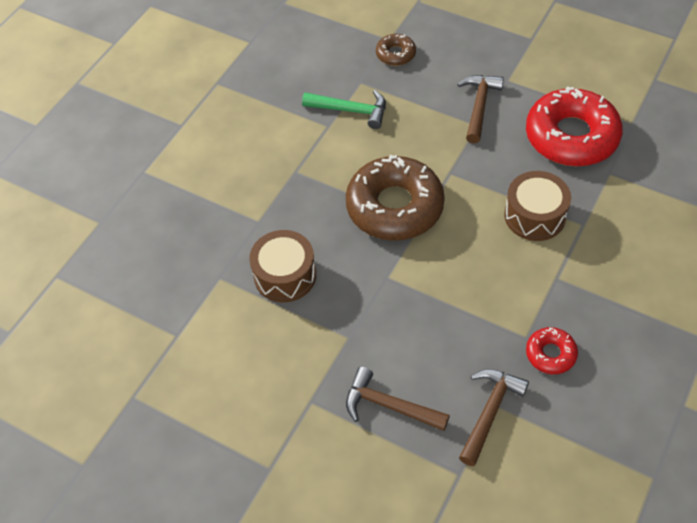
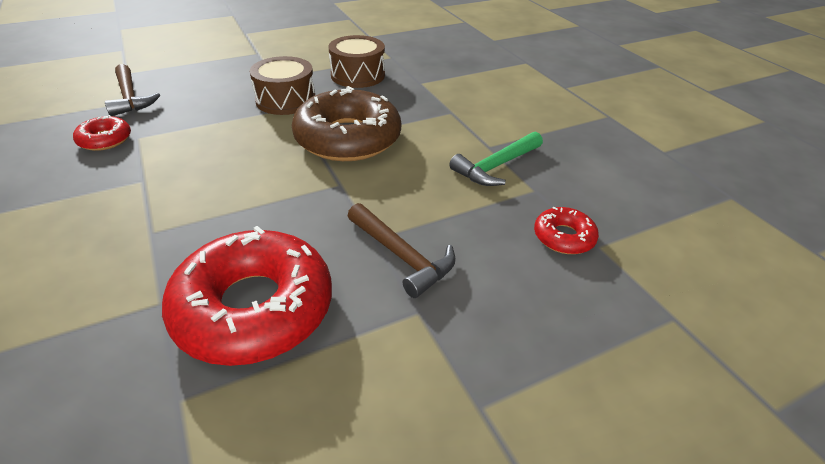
camera: 120 degrees right, 15 degrees down
(389, 405) = (206, 71): brown hammer -> none
(395, 54) = (563, 237): brown donut -> red donut
(534, 216) = (214, 206): brown drum -> brown drum (286, 100)

